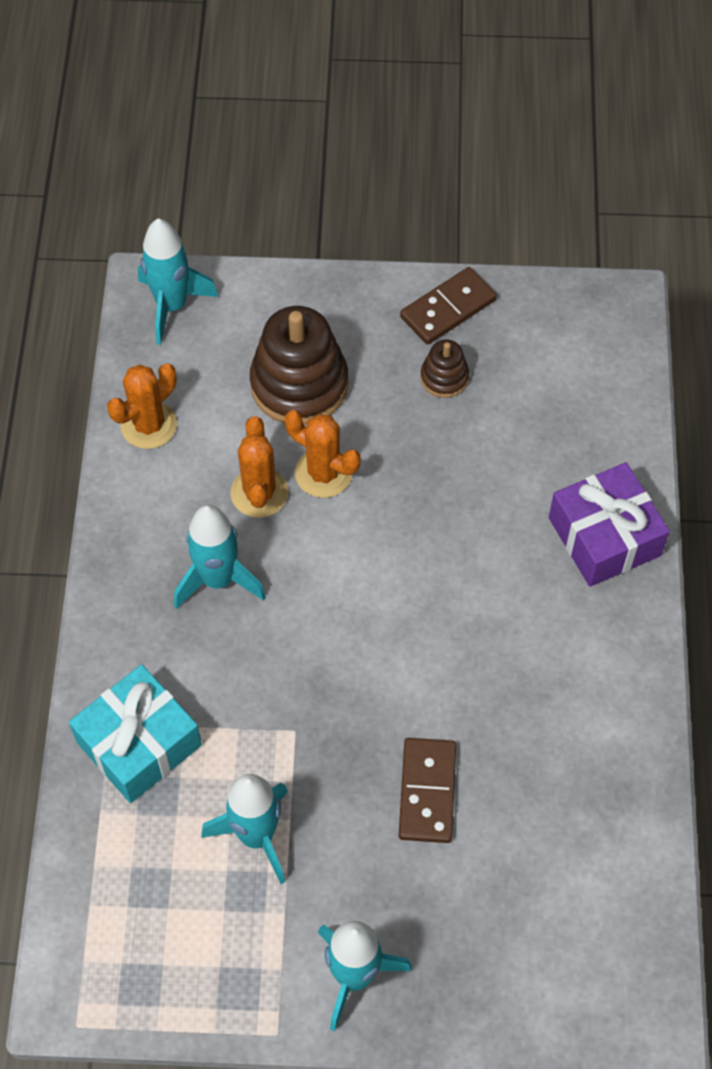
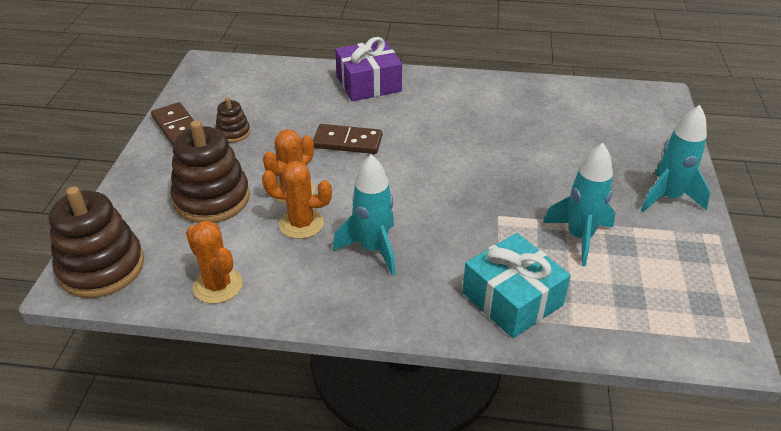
camera: 85 degrees left, 20 degrees down
(172, 306) = (101, 267): turquoise rocket -> brown stacking toy
(427, 792) = (539, 160): brown domino -> brown domino (347, 142)

